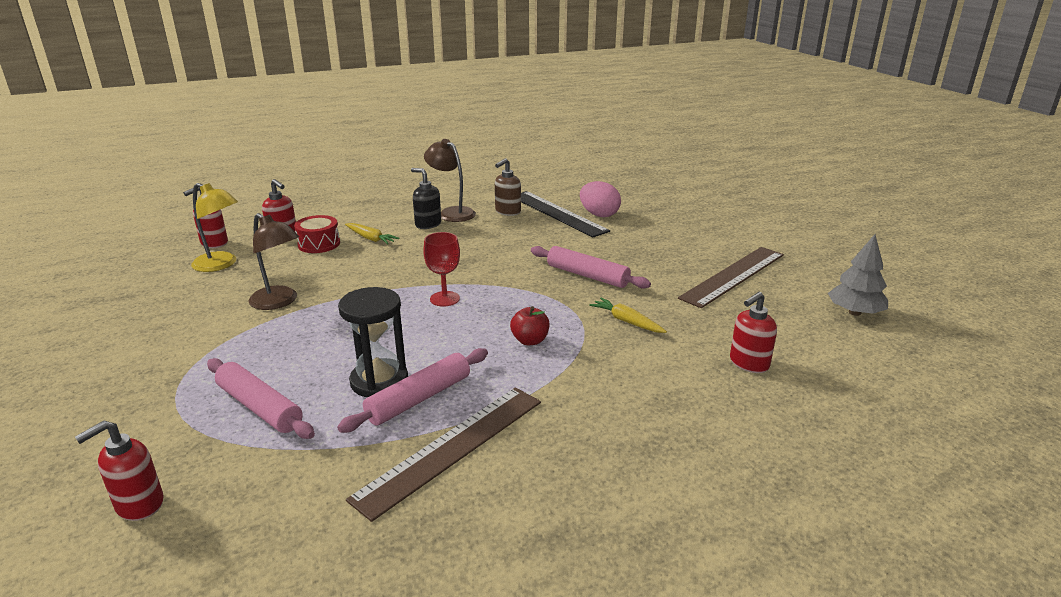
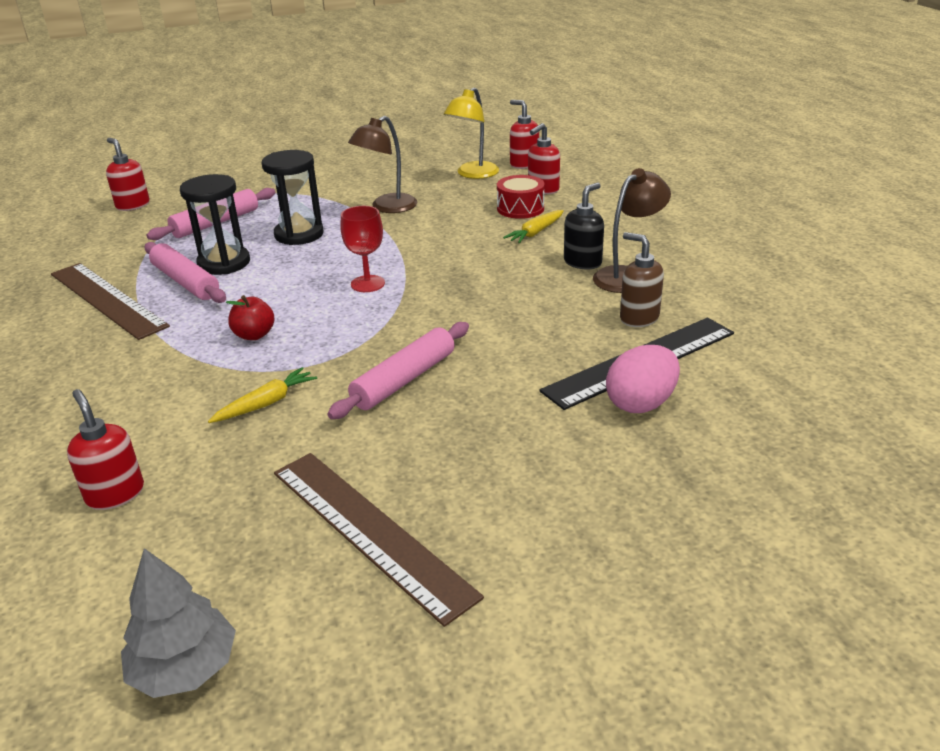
camera: 95 degrees right, 5 degrees up
(323, 344) = (299, 234): none -> black hourglass

